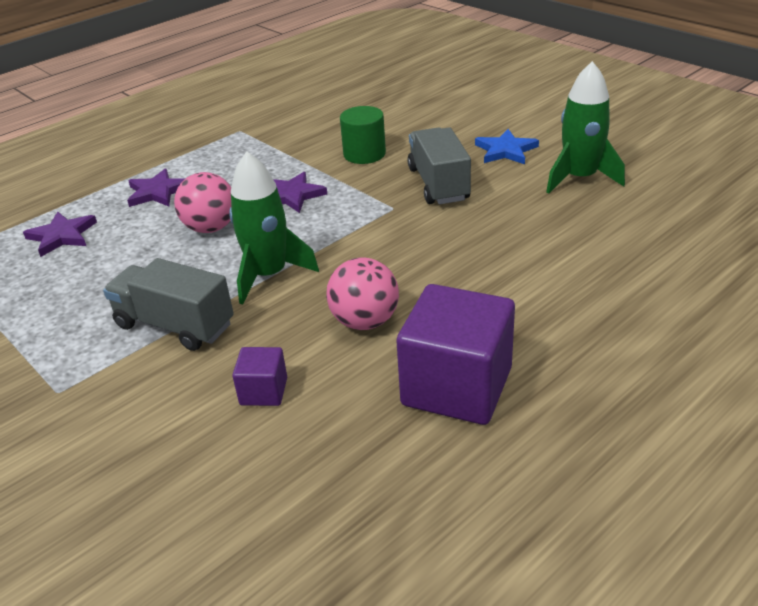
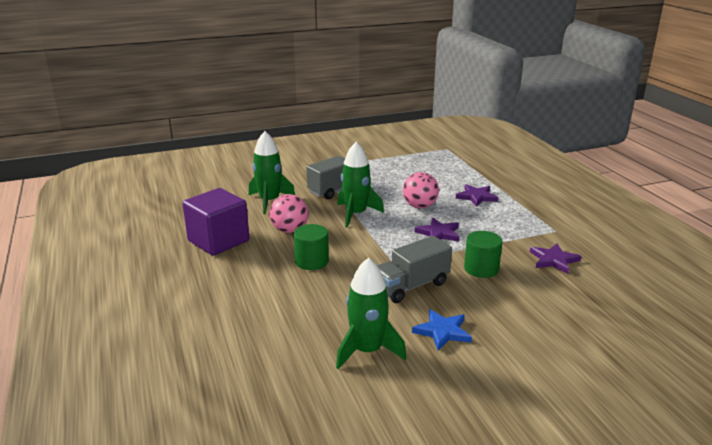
camera: 110 degrees right, 10 degrees down
(62, 236) = (445, 172): purple star -> purple star (553, 260)
(263, 391) = (269, 201): purple cube -> green rocket
(438, 184) = (411, 286): grey truck -> grey truck turned 135 degrees clockwise
(442, 267) = (311, 261): none -> green cylinder

